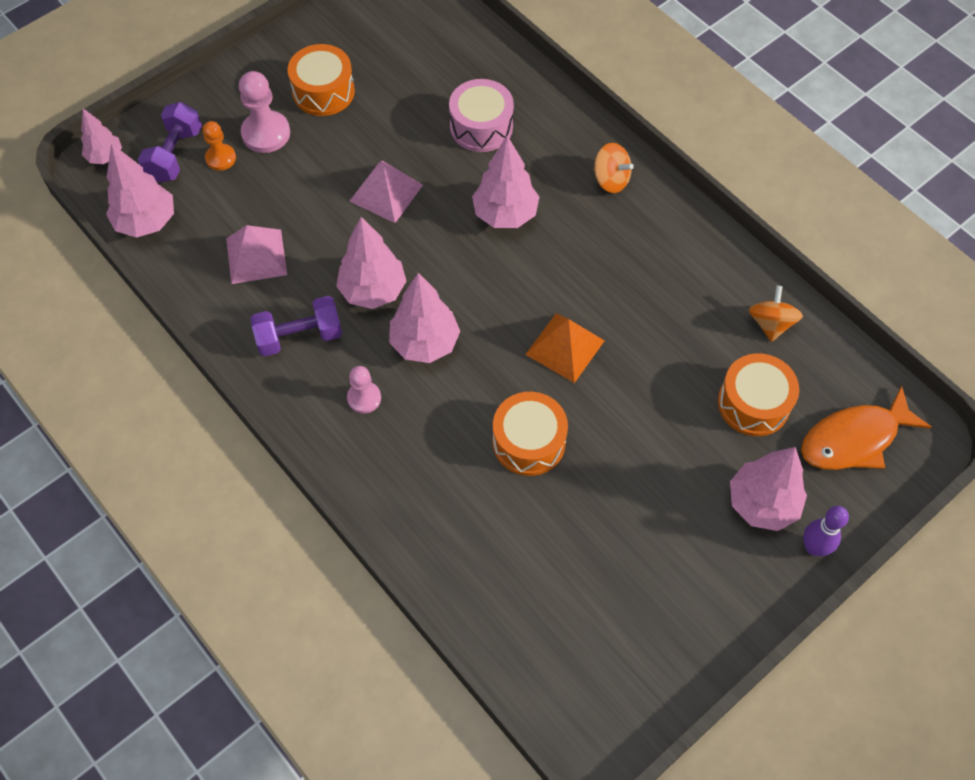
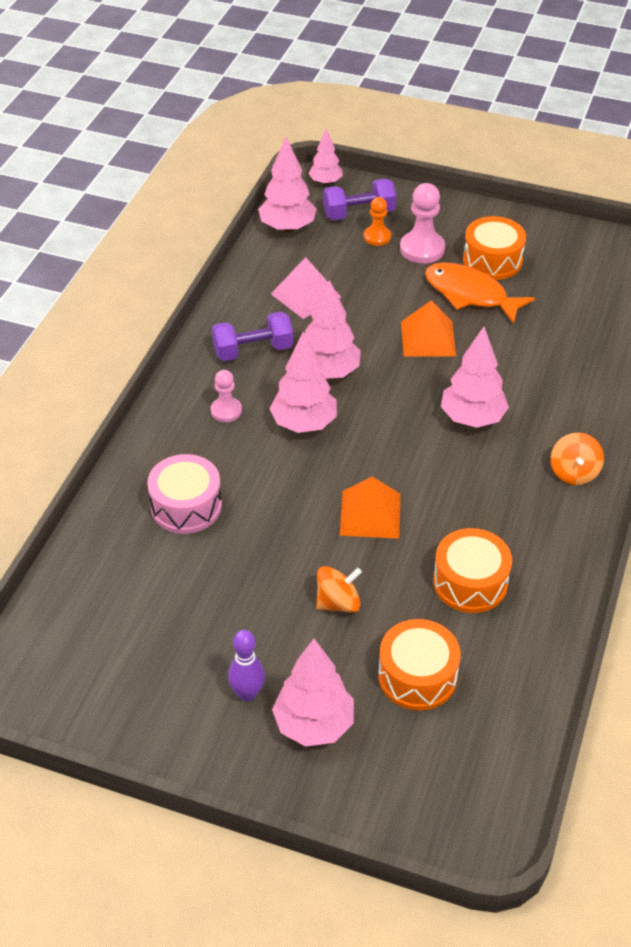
camera: 60 degrees right, 15 degrees down
(299, 337) = (253, 350): purple dumbbell -> purple dumbbell turned 60 degrees counterclockwise
(386, 193) = (428, 338): pink pyramid -> orange pyramid
(481, 127) = (548, 365): pink drum -> pink drum (186, 506)
(529, 442) = (259, 529): orange drum -> orange drum (470, 582)
(770, 323) = (517, 656): orange spinning top -> orange spinning top (338, 602)
(813, 547) = (294, 785): purple bowling pin -> purple bowling pin (247, 694)
(854, 439) = (439, 776): orange fish -> orange fish (470, 294)

